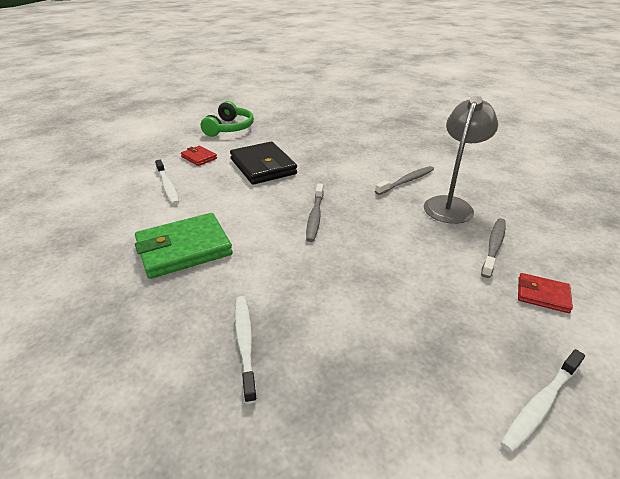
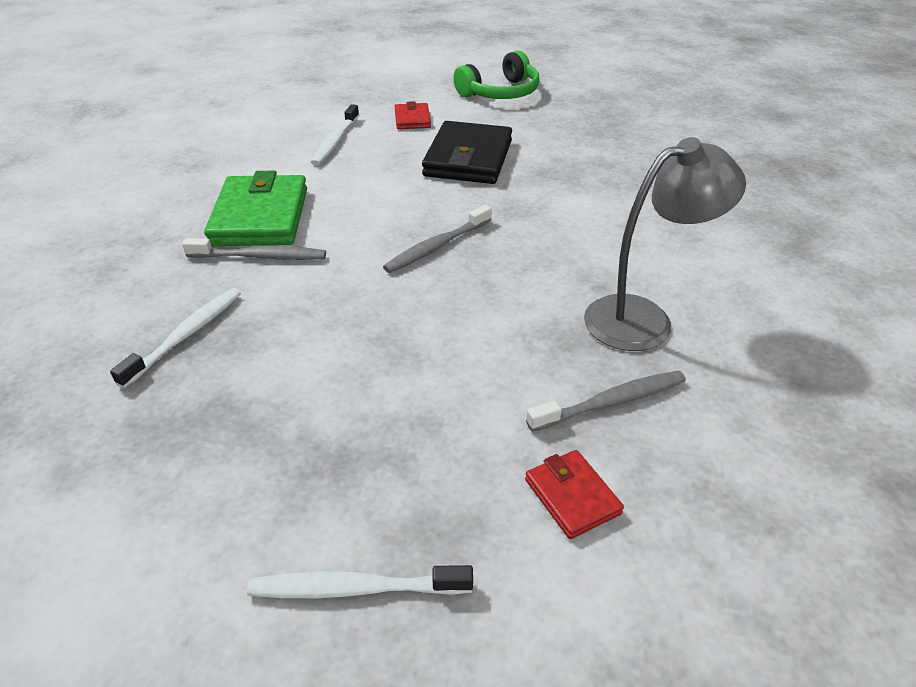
camera: 40 degrees right, 5 degrees up
(184, 249) = (260, 217): green wallet -> green wallet turned 75 degrees clockwise
(406, 181) = (630, 257): grey toothbrush -> grey toothbrush (260, 257)

